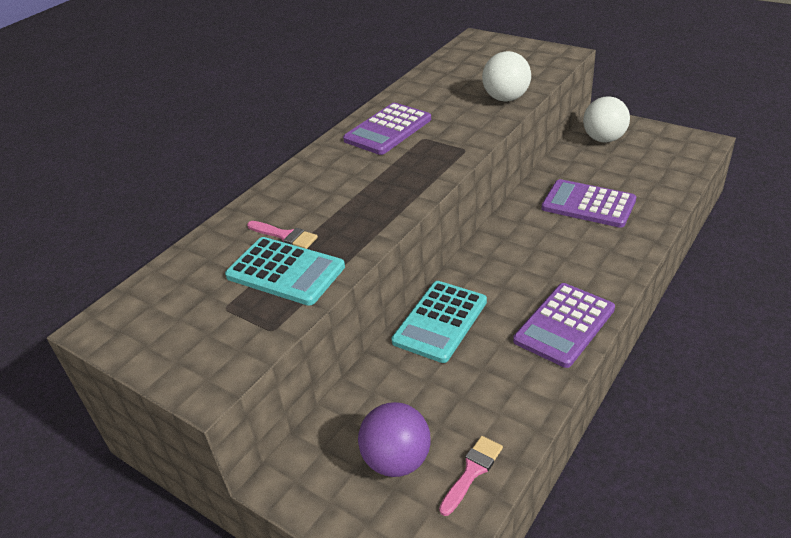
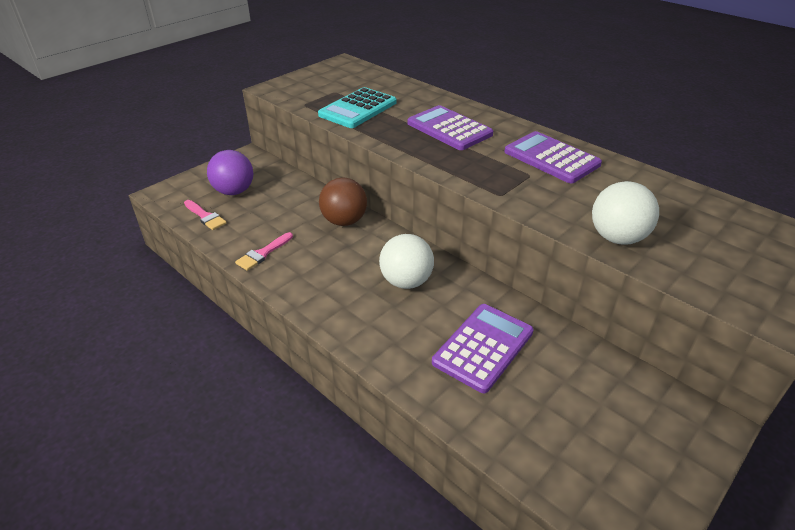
camera: 95 degrees right, 0 degrees up
(285, 236) = (399, 109): pink brush -> pink brush (263, 253)
(440, 321) = (344, 221): turquoise calculator -> brown ball
(564, 325) = (306, 283): purple calculator -> purple calculator (449, 129)
(604, 139) = (646, 409): white ball -> white ball (406, 281)

